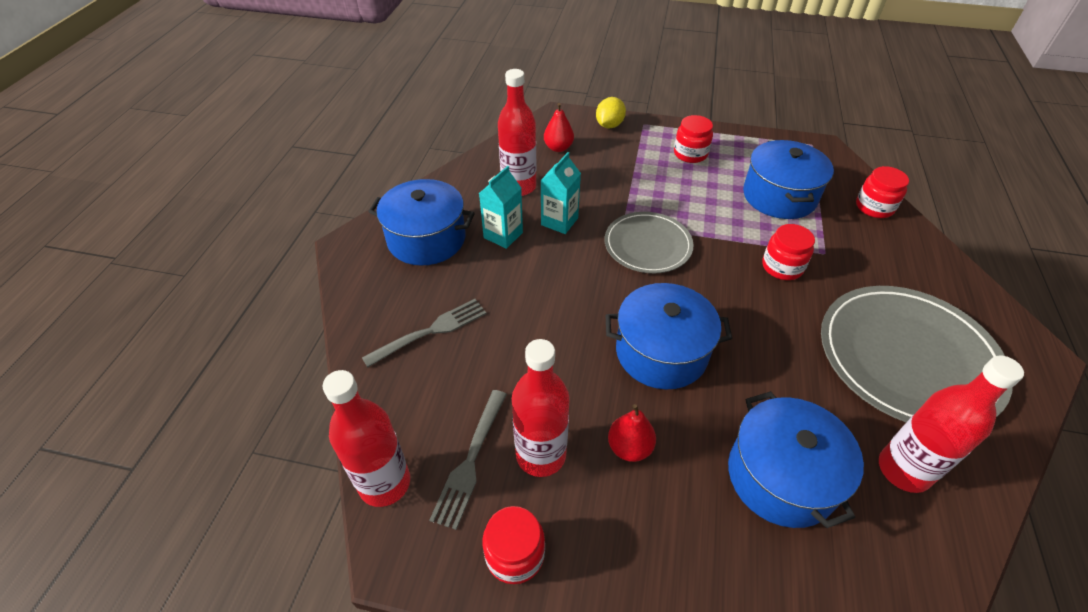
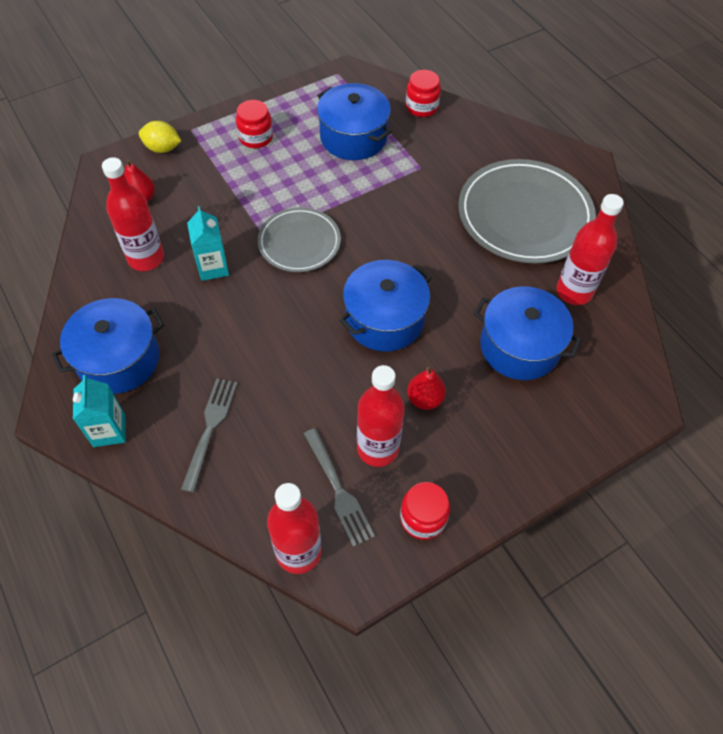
camera: 45 degrees left, 10 degrees up
(503, 235) = (180, 311): turquoise carton -> turquoise carton (109, 430)
(609, 125) = (162, 148): yellow lemon -> yellow lemon turned 60 degrees counterclockwise
(782, 267) = (403, 197): red jar -> none

